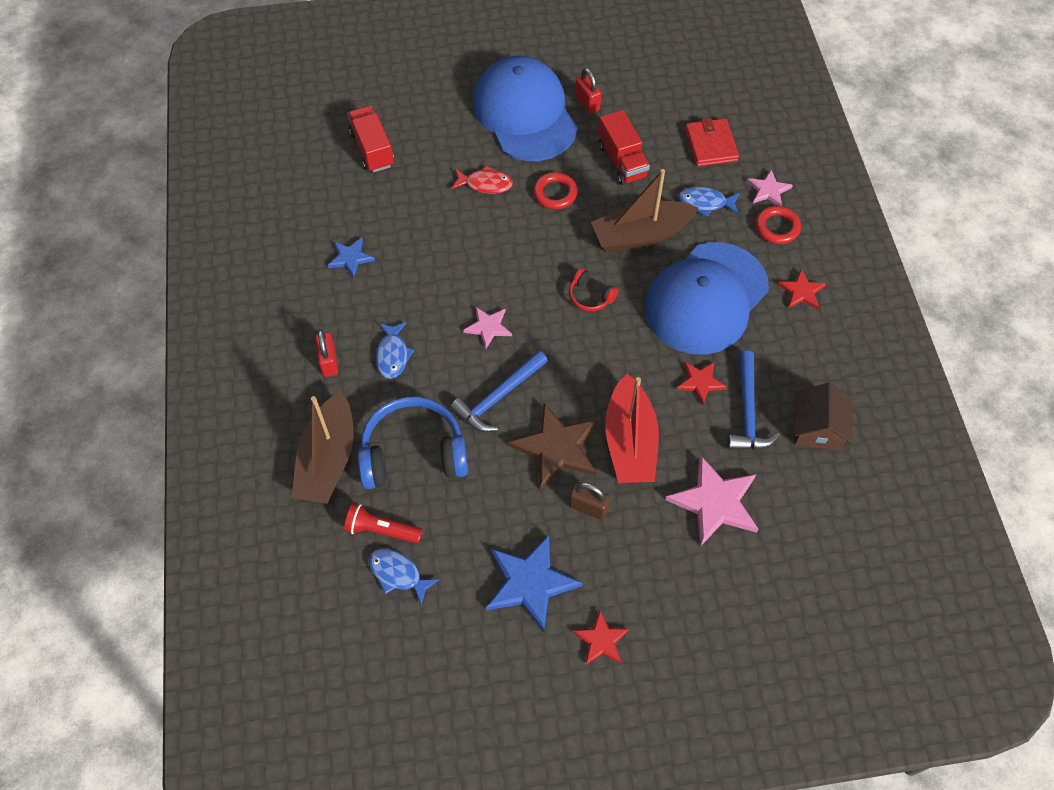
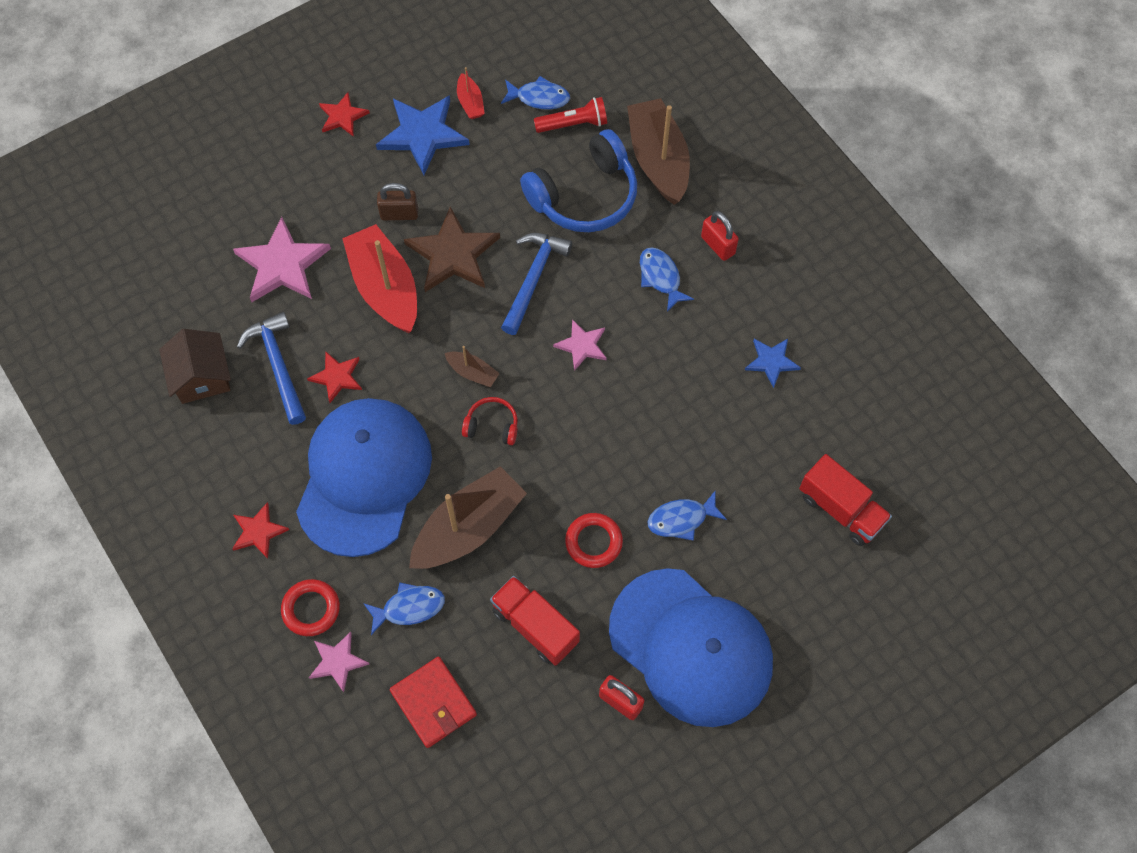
camera: 155 degrees right, 5 degrees up
(467, 599) = (470, 102): none -> red boat
(485, 184) = (681, 519): red fish -> blue fish
(587, 341) = (472, 373): none -> brown boat

